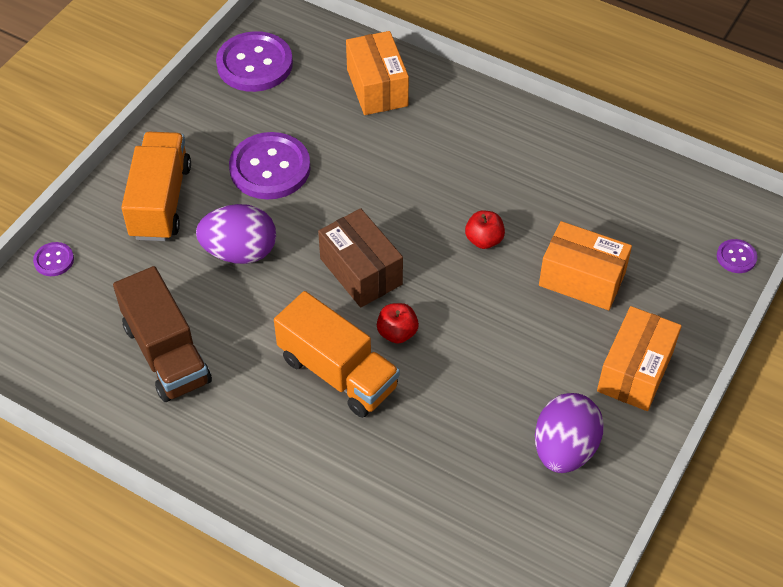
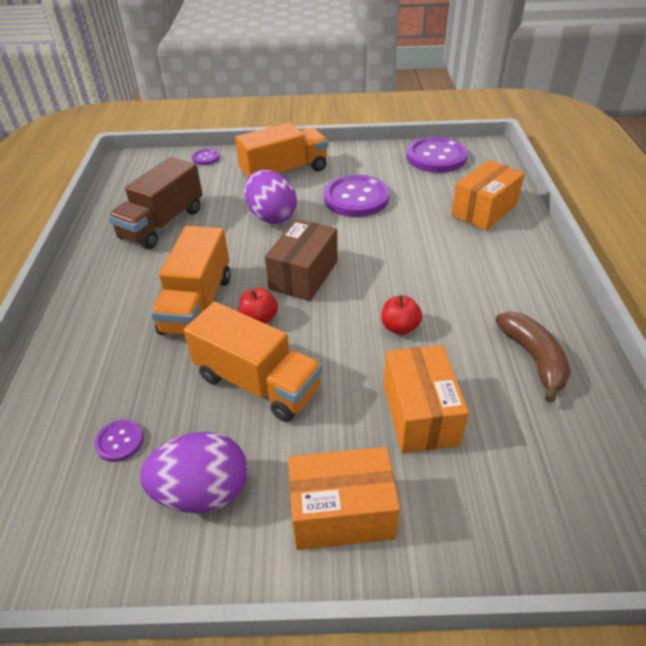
camera: 60 degrees right, 10 degrees down
(477, 368) = (258, 383): none -> orange truck
(578, 179) = (533, 359): none -> brown banana
(736, 257) = (587, 547): purple button -> purple button (120, 441)

